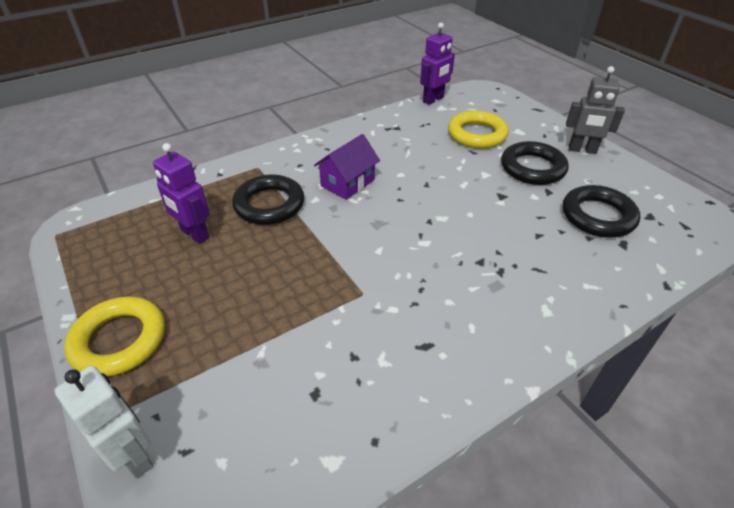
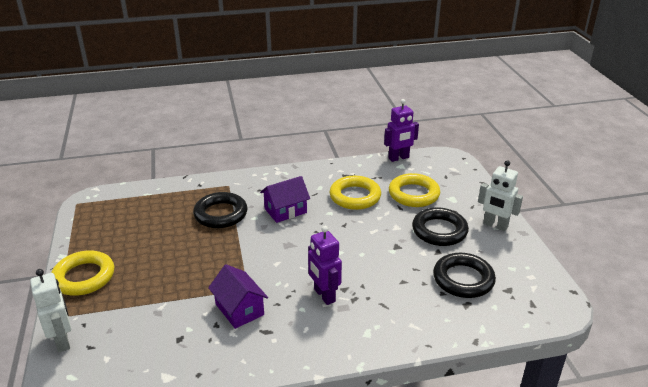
camera: 20 degrees right, 10 degrees down
(194, 234) = (160, 223): purple robot -> purple robot (324, 295)
(371, 325) = (239, 309): none -> purple house
(416, 150) = (355, 196): none -> yellow ring
(582, 150) = (495, 225): grey robot -> white robot

